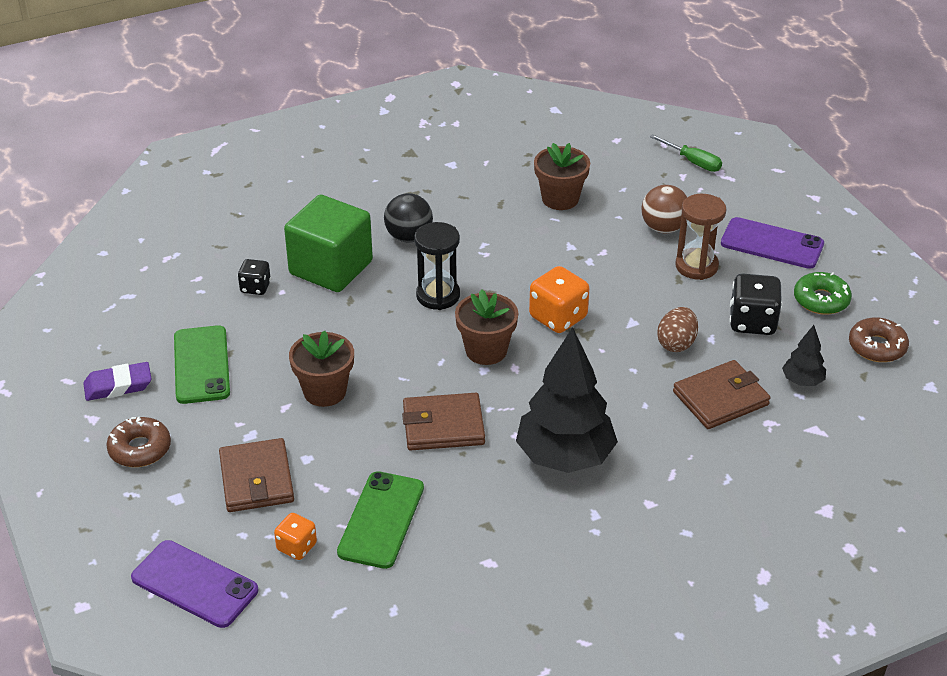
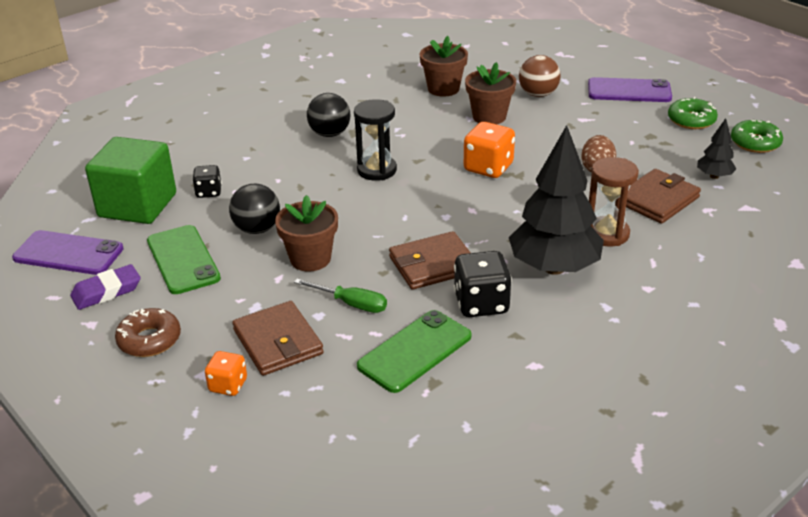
camera: 15 degrees left, 5 degrees down
(194, 584) = (255, 448): purple phone -> purple phone (68, 253)
(286, 344) = (257, 229): none -> black ball
(297, 547) = (344, 391): orange dice -> orange dice (228, 385)
(331, 268) = (271, 166): green cube -> green cube (137, 205)
(381, 520) = (415, 351): green phone -> green phone turned 45 degrees clockwise
(486, 351) = (440, 202): brown flower pot -> brown flower pot (489, 117)
(693, 162) = (534, 50): green screwdriver -> green screwdriver (351, 304)
(696, 266) = (580, 115): brown hourglass -> brown hourglass (607, 234)
(752, 322) = (648, 144): black dice -> black dice (481, 304)
(877, 347) = (755, 143): brown donut -> green donut

